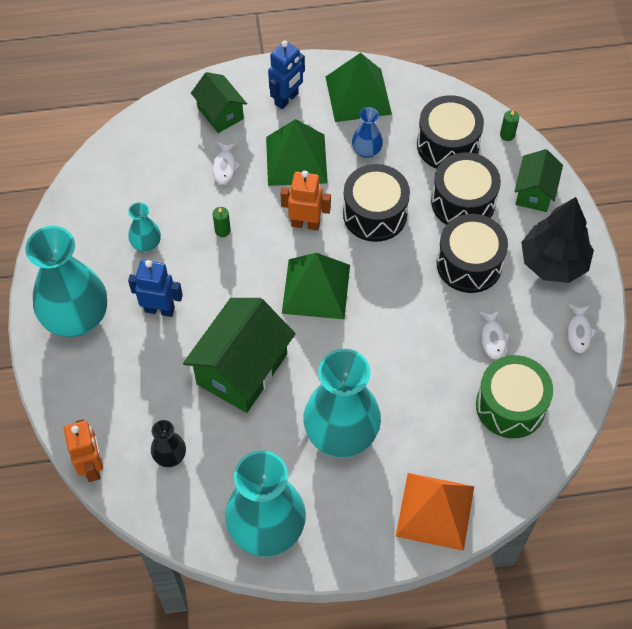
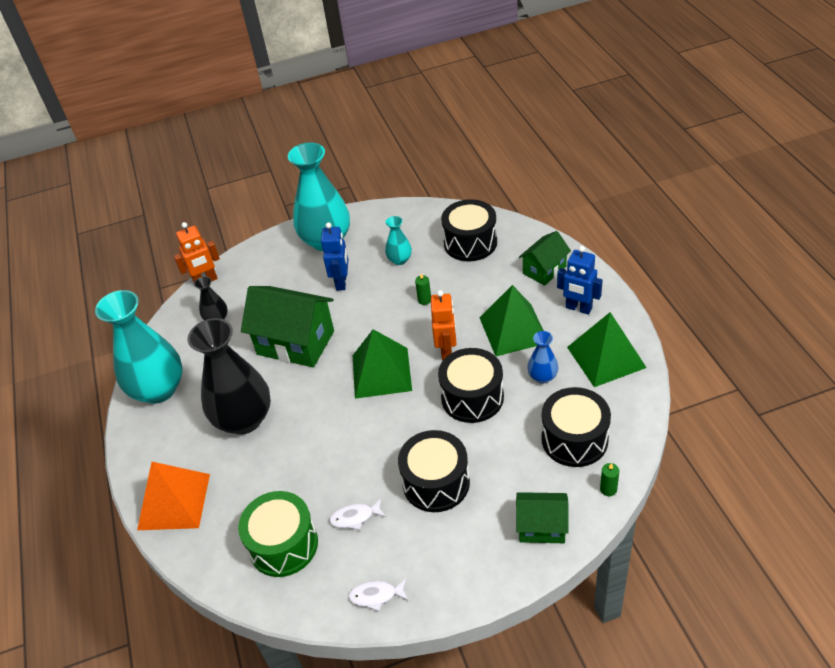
camera: 85 degrees right, 15 degrees down
(225, 167) = (489, 286): white fish -> none
(341, 433) = (244, 419): turquoise vase -> black vase
(463, 202) = (508, 464): black drum -> black drum (470, 243)
(553, 262) = (456, 558): black tree -> none

